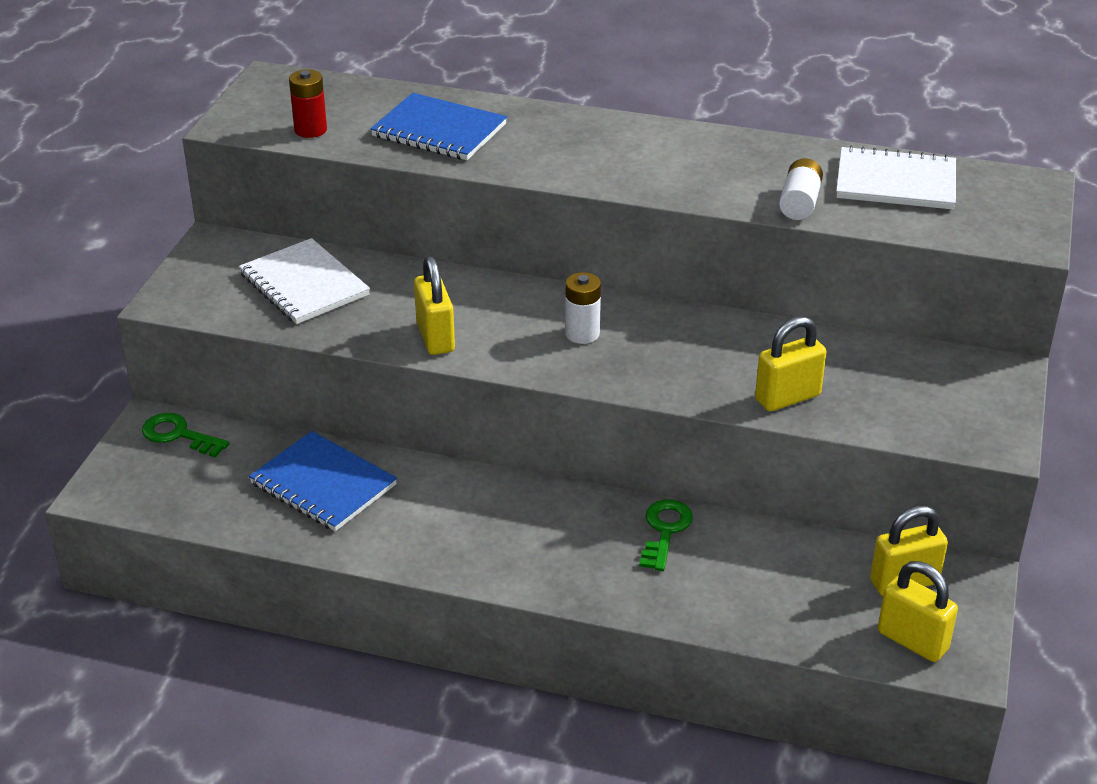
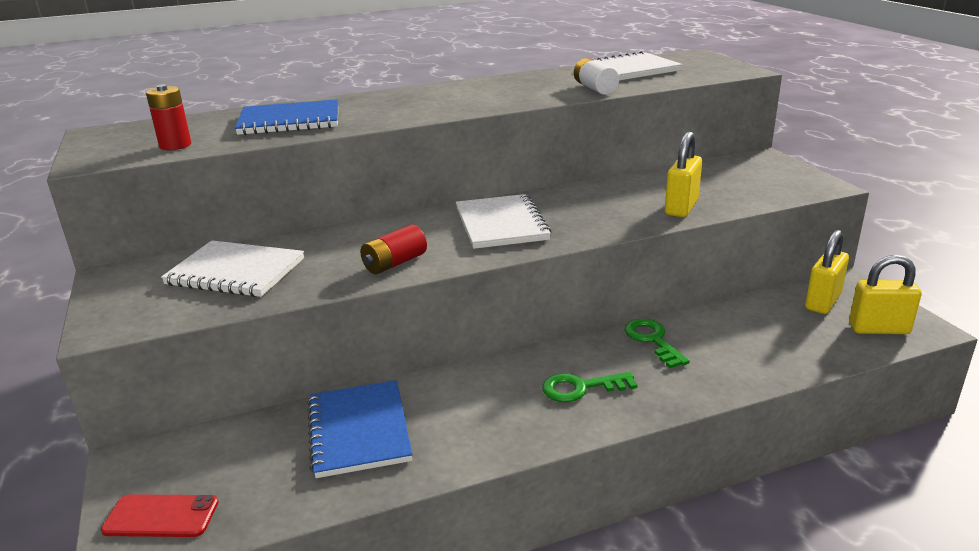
camera: 35 degrees left, 10 degrees down
(136, 481) = (161, 516): none -> red phone
(179, 435) = (173, 457): green key -> green key (581, 388)
(323, 484) = (359, 430): blue notebook -> blue notebook turned 75 degrees clockwise
(435, 337) = (395, 263): yellow padlock -> red battery
(582, 334) = (501, 224): white battery -> white notebook

